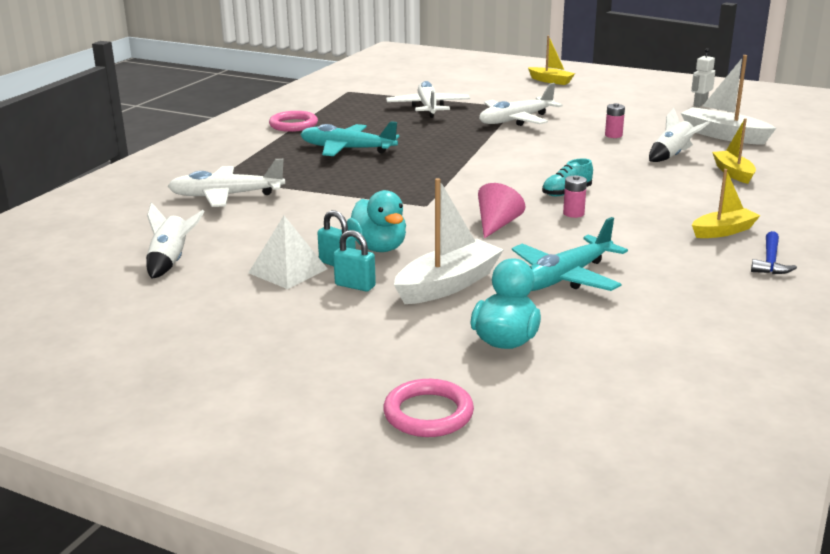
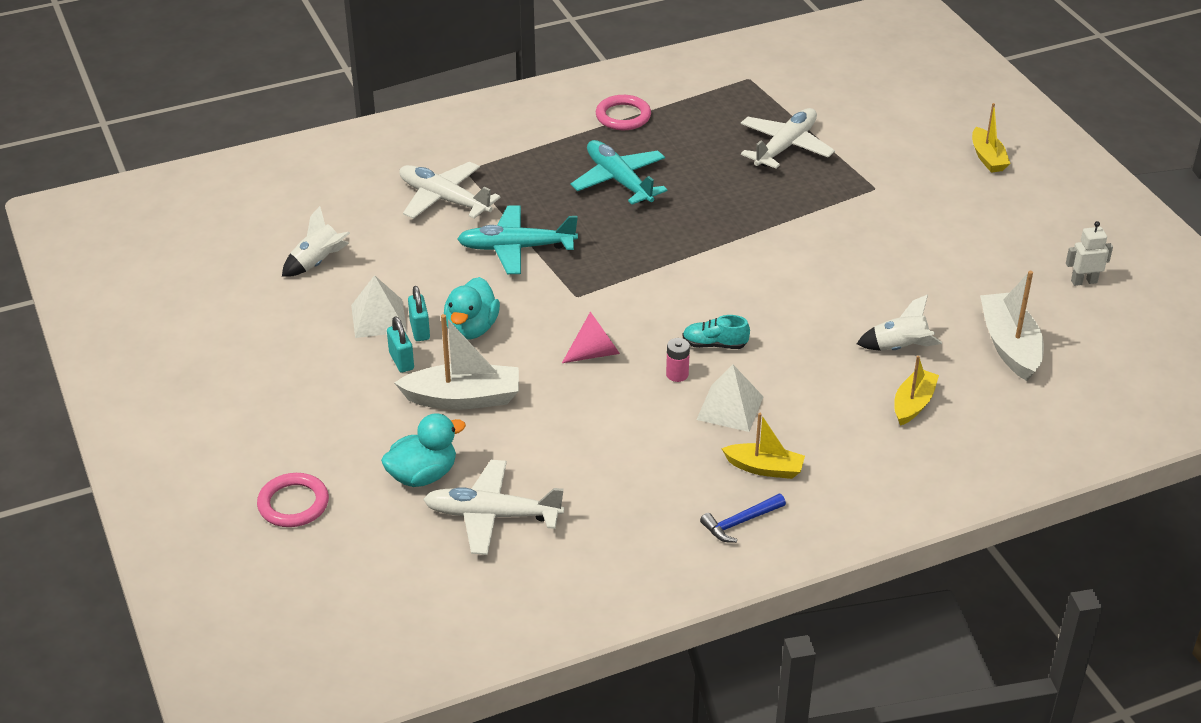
camera: 40 degrees right, 15 degrees up
(516, 120) = (839, 212): white plane -> white plane (492, 515)
(565, 277) = (555, 441): turquoise plane -> turquoise plane (516, 248)
(613, 135) = (896, 286): pink battery -> none
(640, 215) = (730, 408): none -> white pyramid

